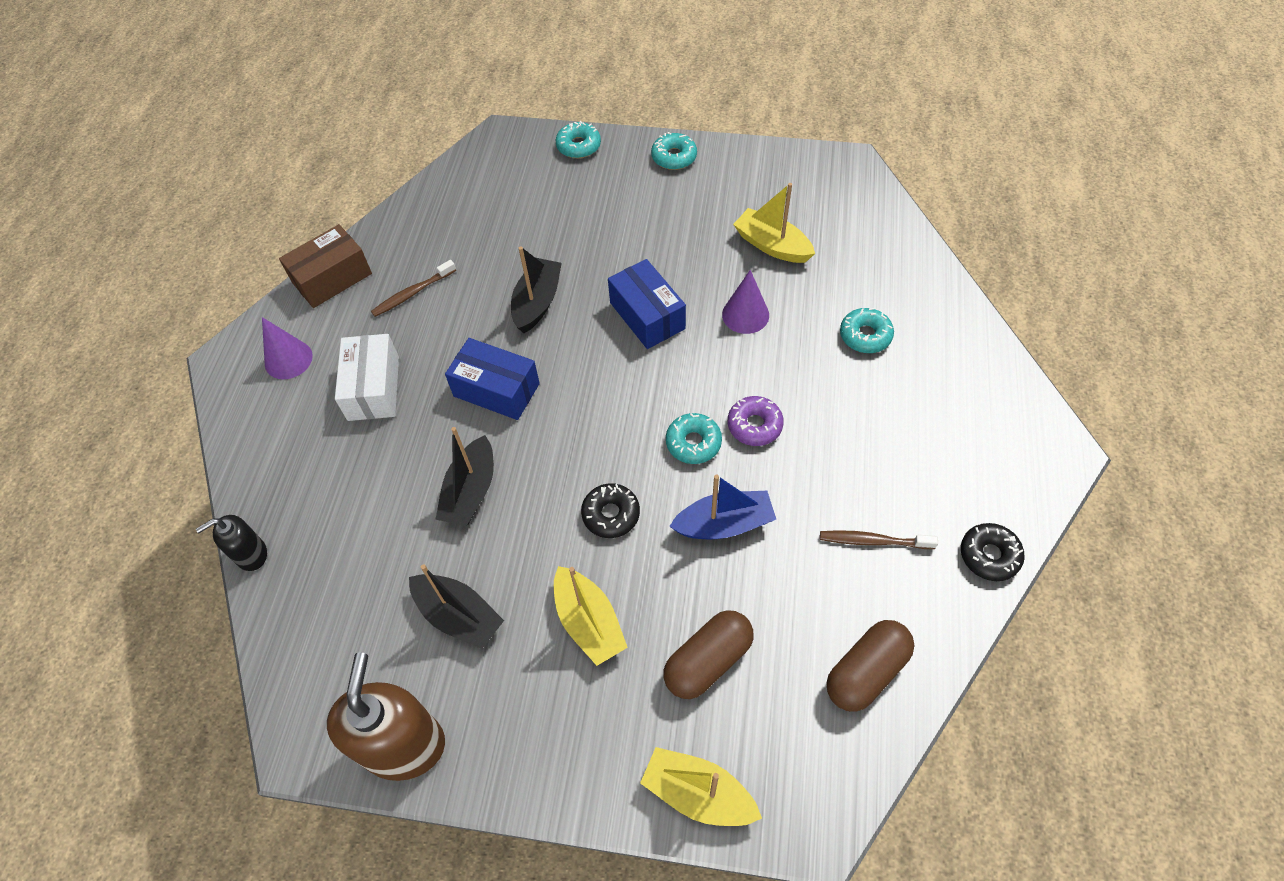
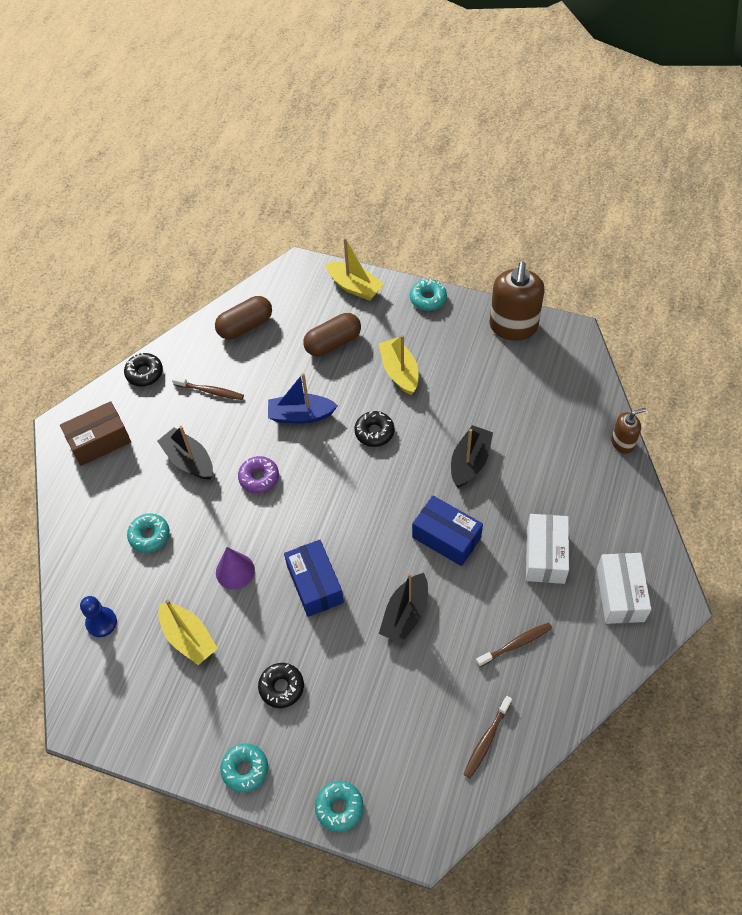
camera: 170 degrees left, 0 degrees up
(251, 554) = (622, 443): black soap dispenser -> brown soap dispenser
(288, 359) = (620, 594): purple cone -> white box
(332, 278) = (591, 675): brown box -> brown box (99, 441)
(443, 211) = (486, 740): none -> brown toothbrush
(459, 616) = (480, 386): black boat -> black boat (189, 460)
(657, 220) = (281, 687): none -> black donut
(693, 443) = (306, 472): turquoise donut -> turquoise donut (428, 299)
(874, 244) = (101, 622): none -> blue pawn

